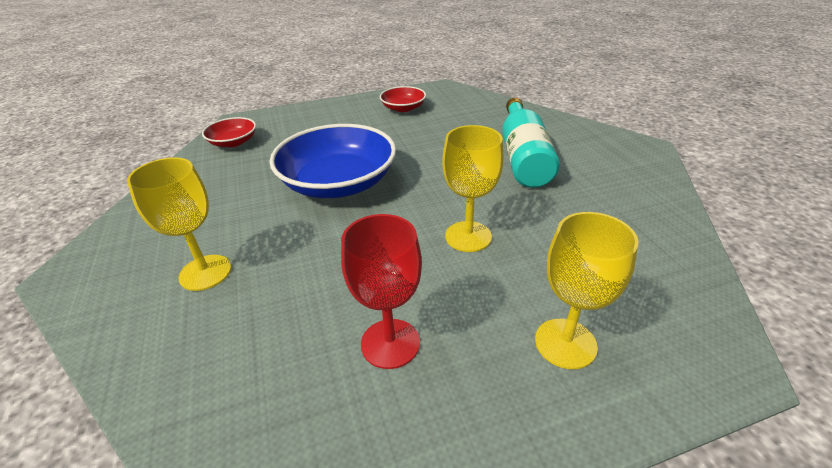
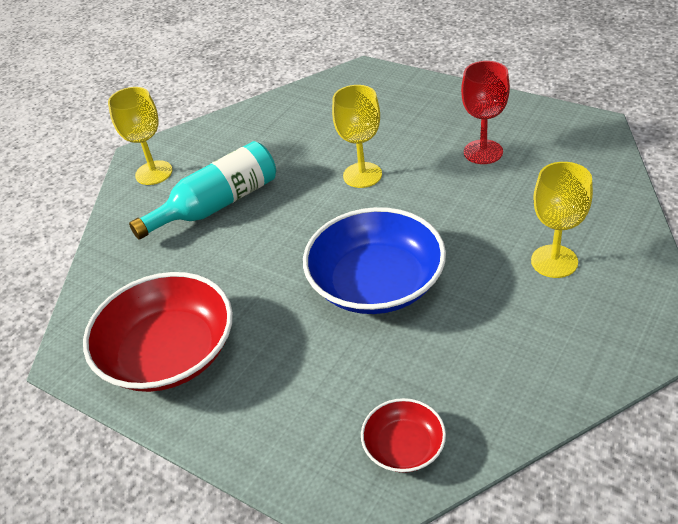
camera: 125 degrees left, 5 degrees up
(403, 108) = (169, 353): red bowl -> red bowl, size x2.01
(565, 343) = (407, 108): yellow goblet -> yellow goblet (154, 173)

